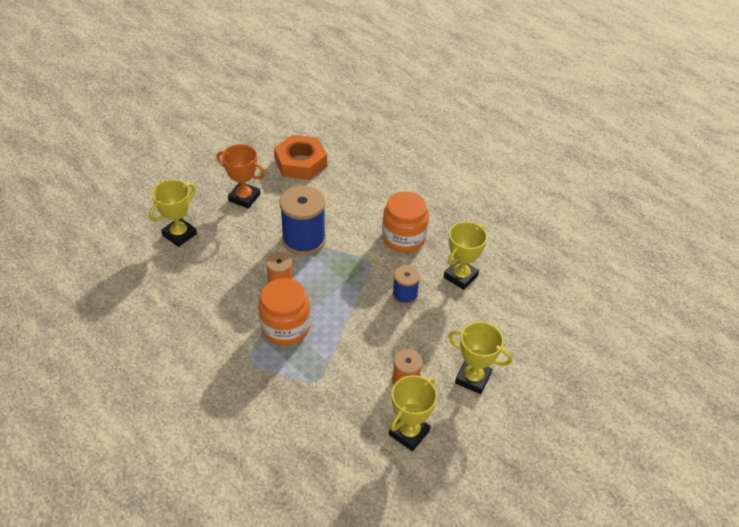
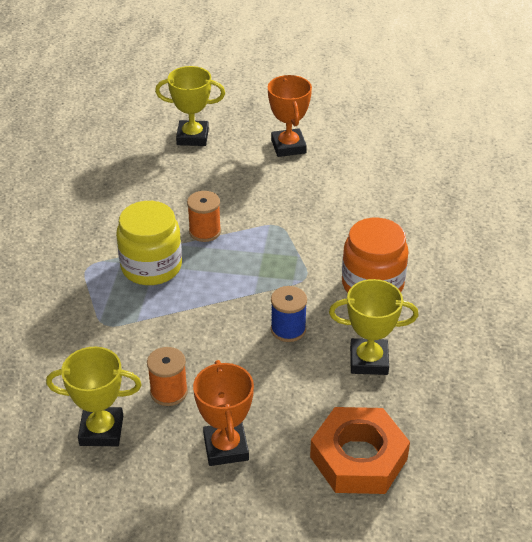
camera: 55 degrees right, 5 degrees down
(285, 327) = (151, 266): orange jar -> yellow jar
(300, 163) = (386, 153): orange nut -> orange nut (358, 458)
(304, 240) = (280, 215): blue spool -> none
(472, 378) = (226, 447): yellow trophy -> orange trophy

